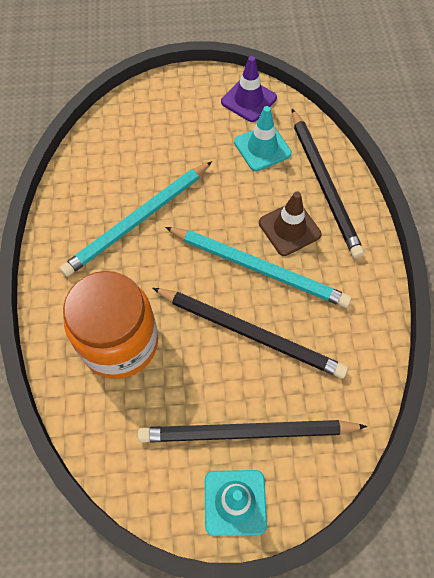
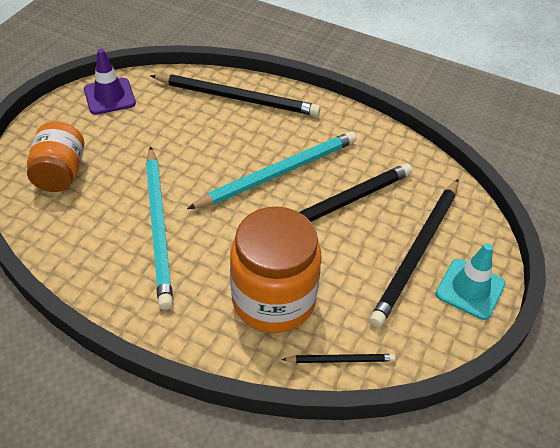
camera: 60 degrees left, 15 degrees down
(91, 426) = (341, 360): none -> black pencil
(145, 126) = (60, 173): none -> orange jar
(262, 148) = (166, 113): turquoise traffic cone -> none
(289, 228) = (258, 137): brown traffic cone -> none

